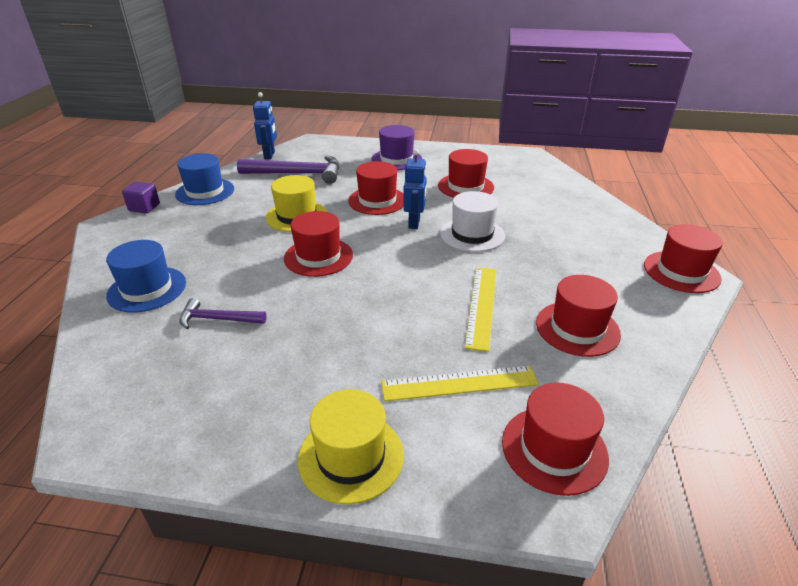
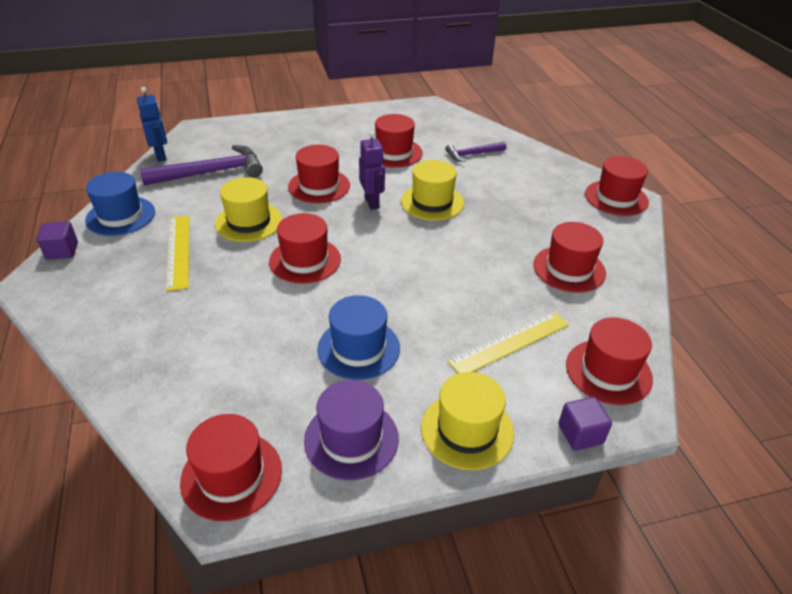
camera: 25 degrees left, 5 degrees up
(112, 420) = (231, 475): none -> red hat
(147, 289) = (151, 341): blue hat -> blue hat (358, 348)
(218, 319) = (254, 350): purple hammer -> purple hammer (472, 154)
(396, 159) = (305, 135): purple hat -> purple hat (351, 439)
(414, 223) = (372, 202): blue robot -> purple robot
(472, 234) = (432, 202): white hat -> yellow hat
(473, 507) = (580, 434): none -> purple cube
(481, 306) = (484, 270): yellow ruler -> yellow ruler (178, 251)

